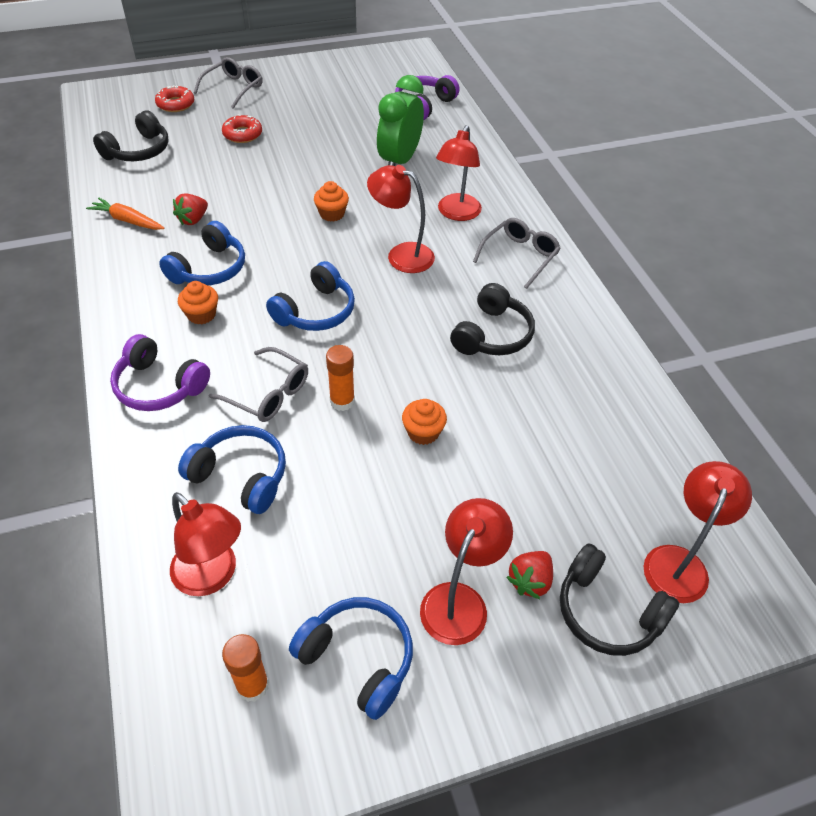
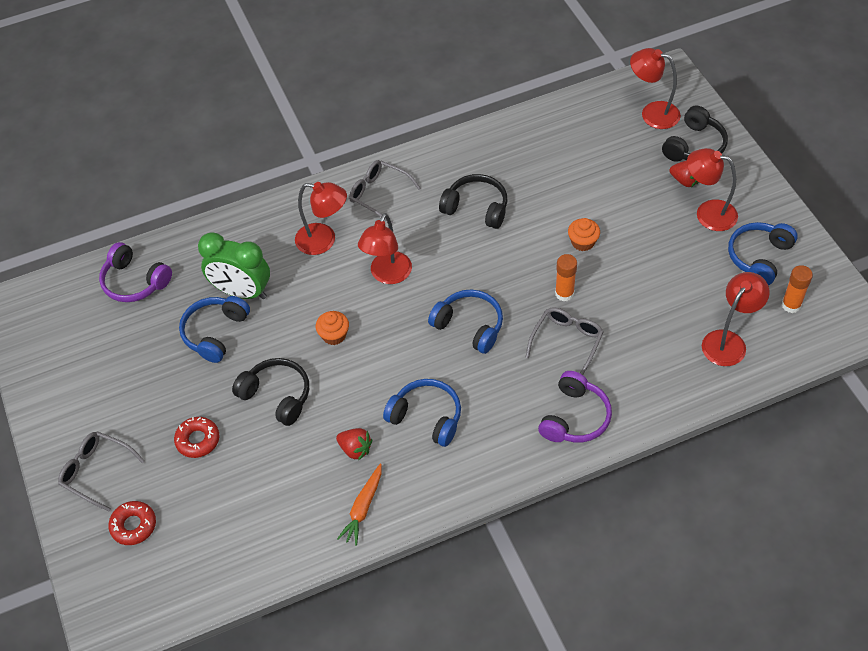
camera: 90 degrees left, 5 degrees up
(138, 151) = (235, 536): black headphones -> black headphones (277, 396)
(201, 314) = (487, 408): orange cupcake -> none
(240, 476) = (647, 343): blue headphones -> blue headphones (215, 333)

